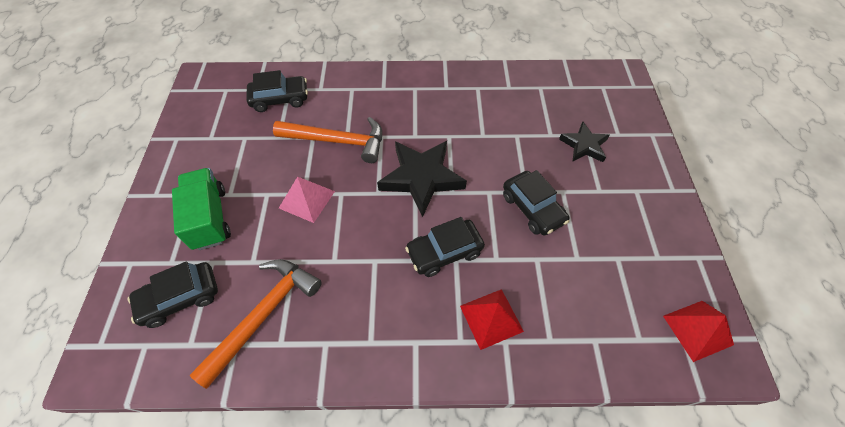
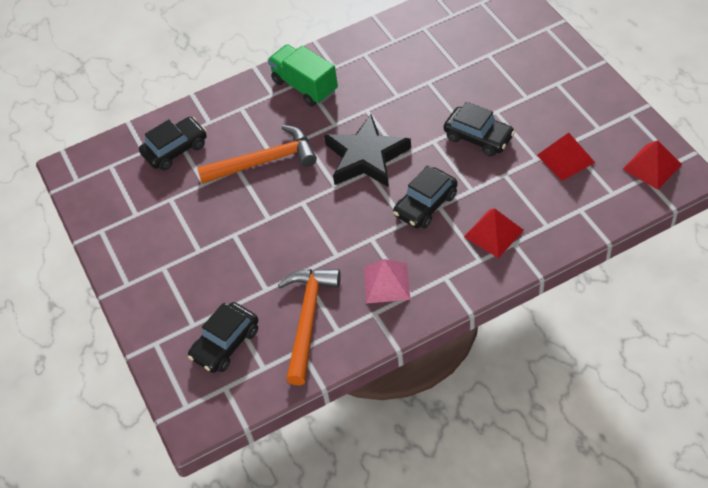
camera: 20 degrees left, 5 degrees down
(210, 218) = (197, 277): green truck -> green truck (305, 86)
(307, 199) = (275, 221): pink pyramid -> pink pyramid (386, 283)
(584, 145) = (493, 64): black star -> none
(607, 273) = (565, 158): none -> red pyramid

